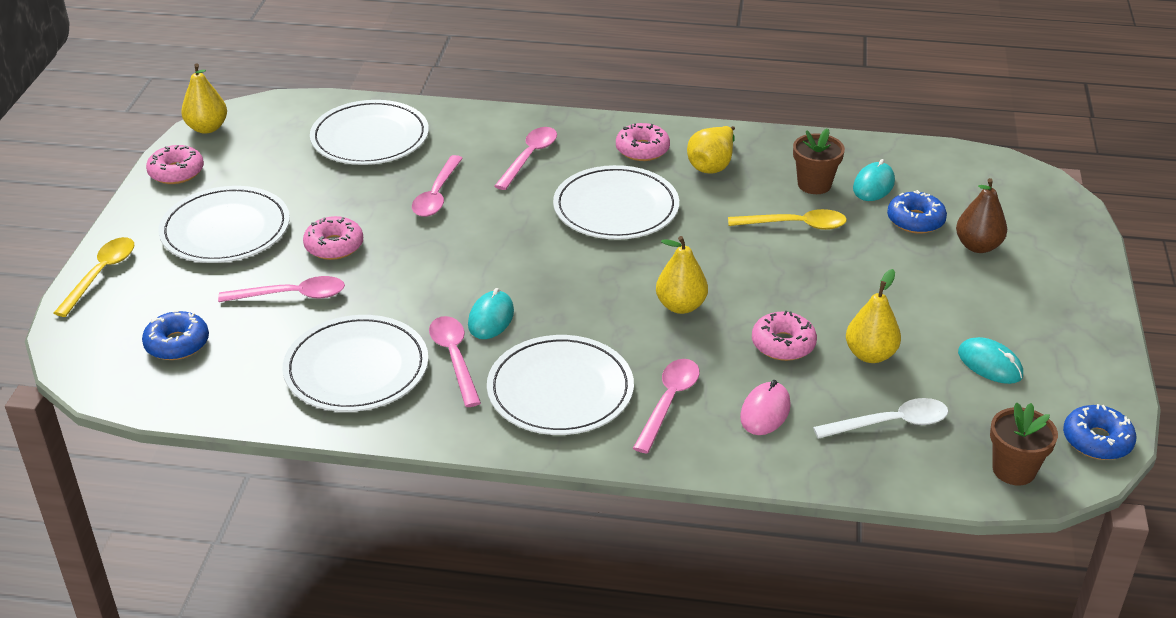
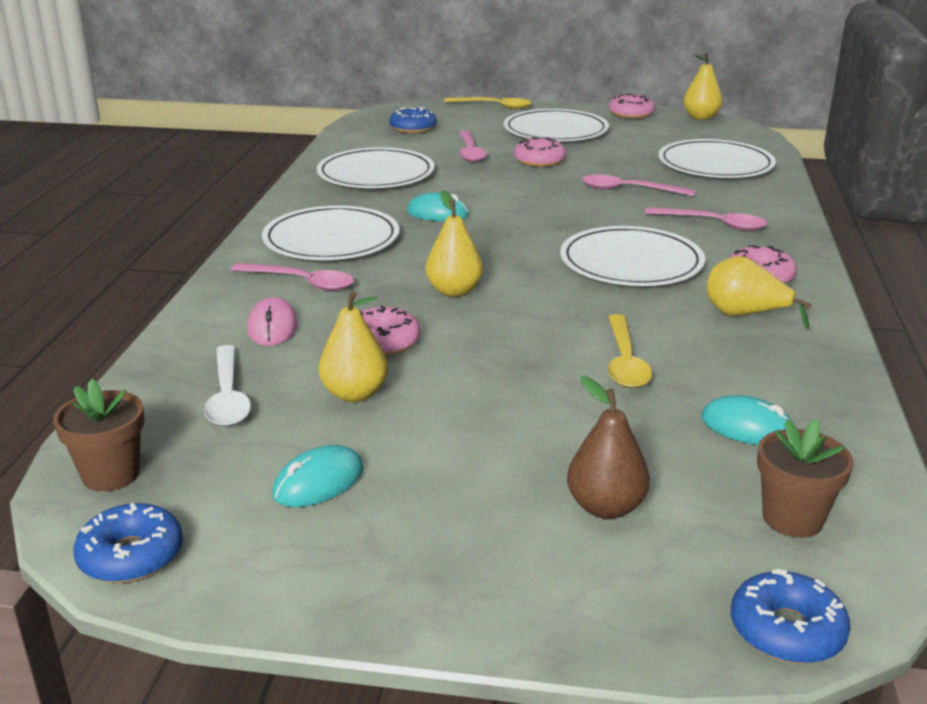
camera: 90 degrees right, 10 degrees down
(454, 358) = (383, 203): pink spoon -> none
(765, 412) = (272, 327): pink mouse -> pink mouse turned 60 degrees clockwise
(814, 184) = (729, 381): brown flower pot -> brown flower pot (792, 518)
(915, 220) = (663, 455): blue donut -> blue donut (786, 630)

